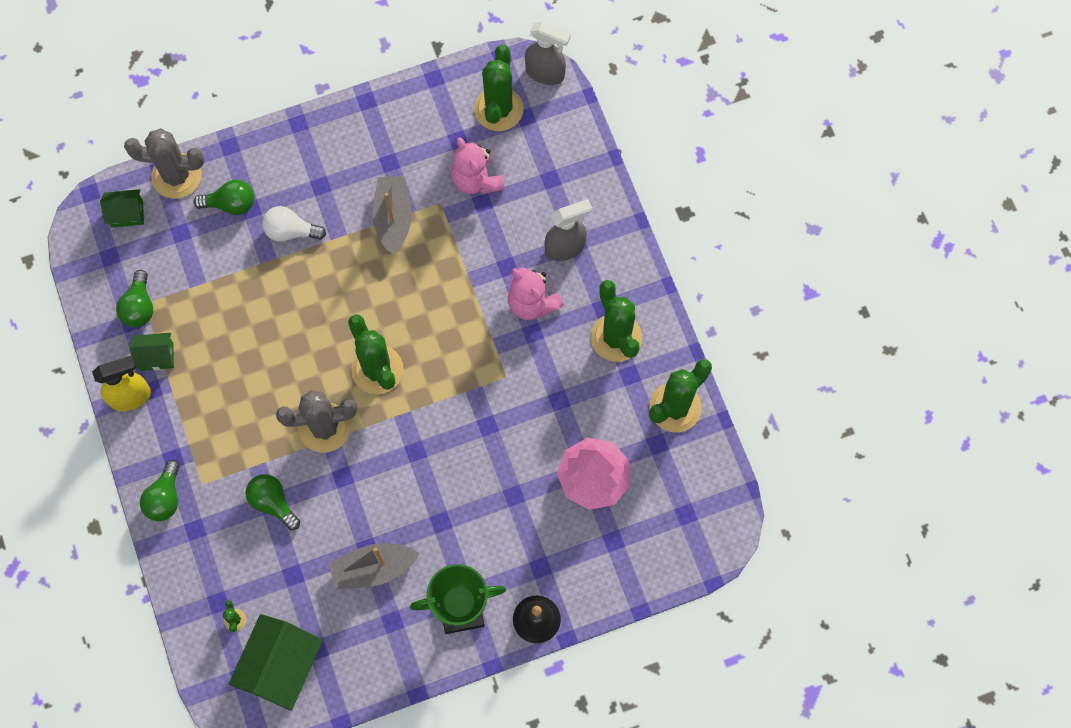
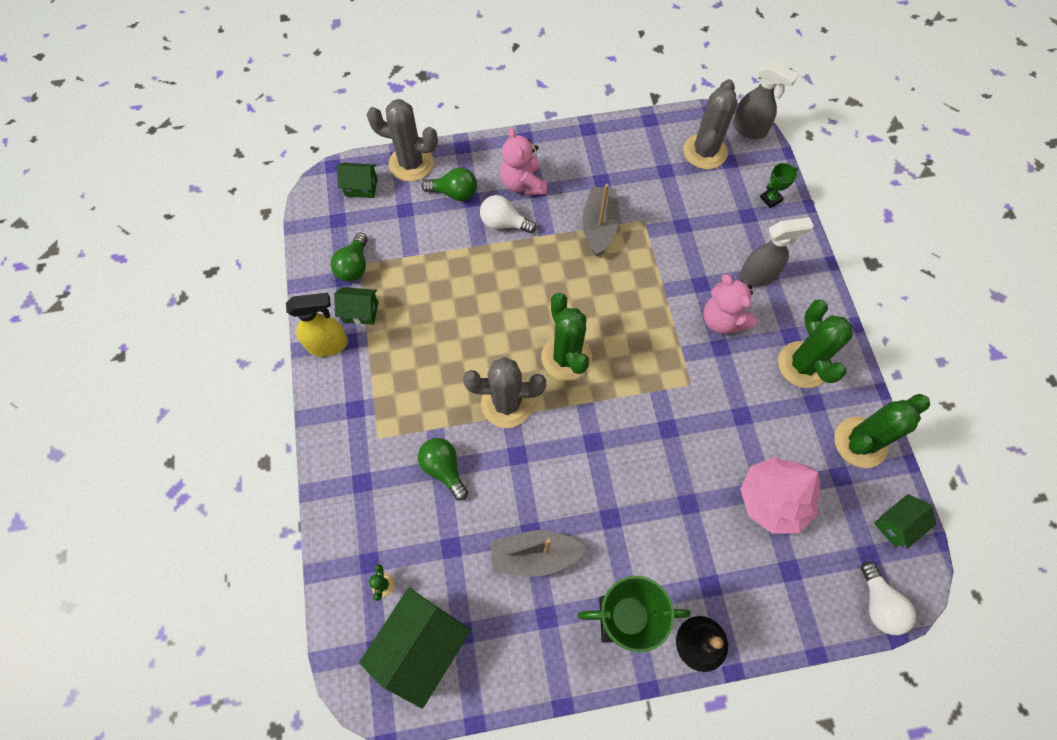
camera: 10 degrees right, 5 degrees down
(165, 498) = (339, 445): green light bulb -> none
(476, 180) = (679, 206): pink teddy bear -> pink teddy bear (523, 184)
(498, 109) = (705, 152): green cactus -> grey cactus
(573, 156) = (770, 199): none -> green trophy
(695, 556) = (878, 604): none -> white light bulb
(711, 481) = (896, 524): none -> green house

